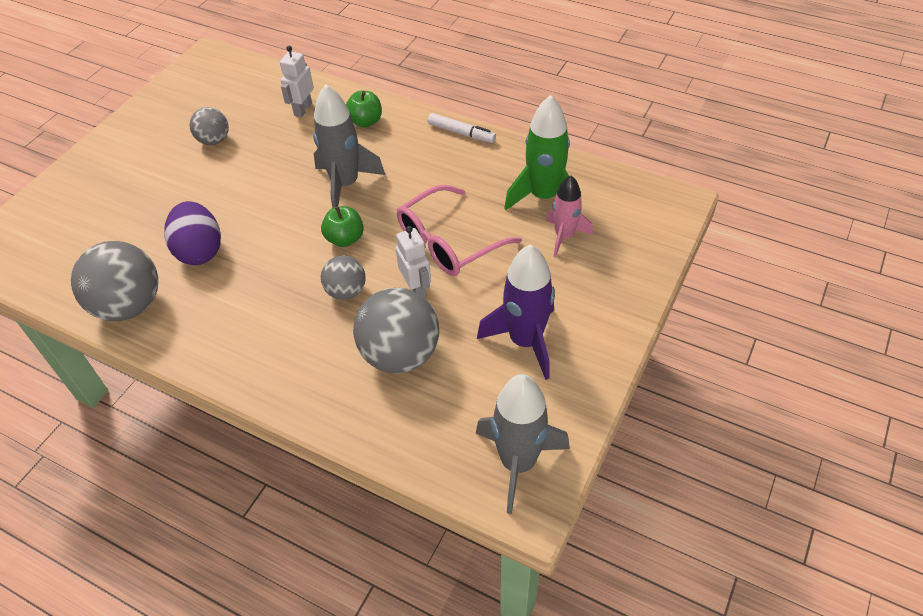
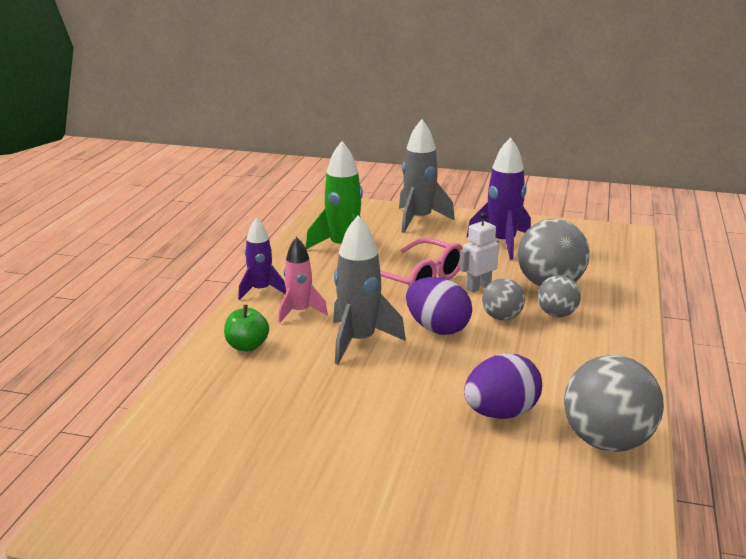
camera: 105 degrees left, 25 degrees down
(214, 140) = (302, 454): grey ball -> grey ball (557, 314)
(303, 109) = (226, 394): white robot -> none
(345, 239) = (437, 328): green apple -> purple egg
(461, 133) = (261, 290): white marker -> purple rocket
(518, 463) = (602, 238): grey rocket -> grey rocket (419, 220)
(564, 236) = (388, 237): pink rocket -> pink rocket (299, 312)

